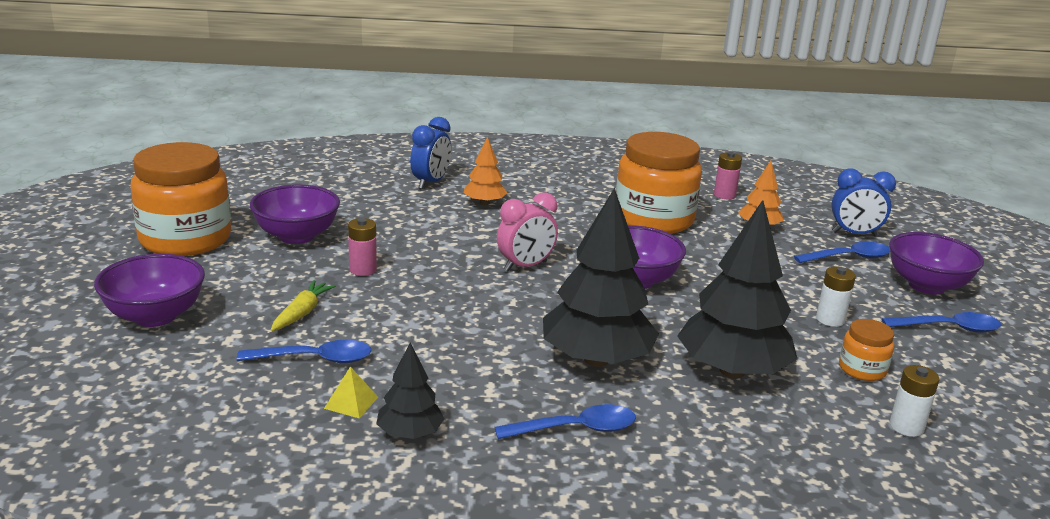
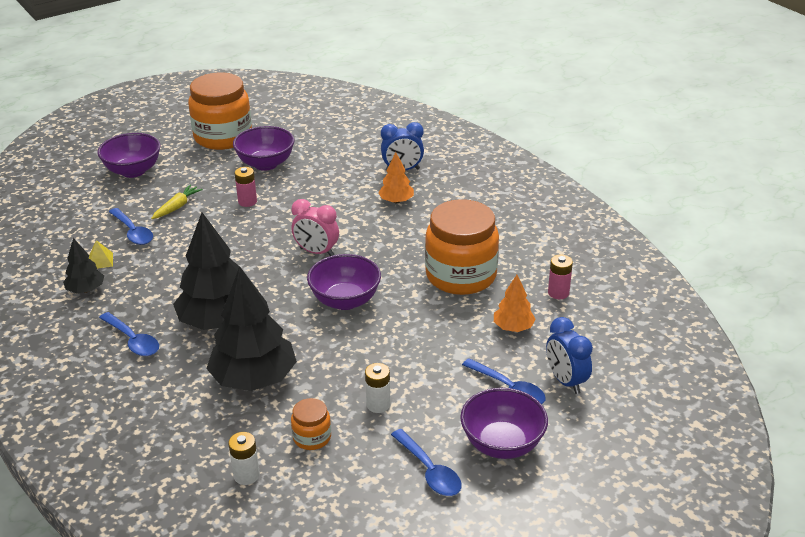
camera: 60 degrees right, 10 degrees up
(302, 313) = (177, 207): yellow carrot -> yellow carrot turned 45 degrees counterclockwise

